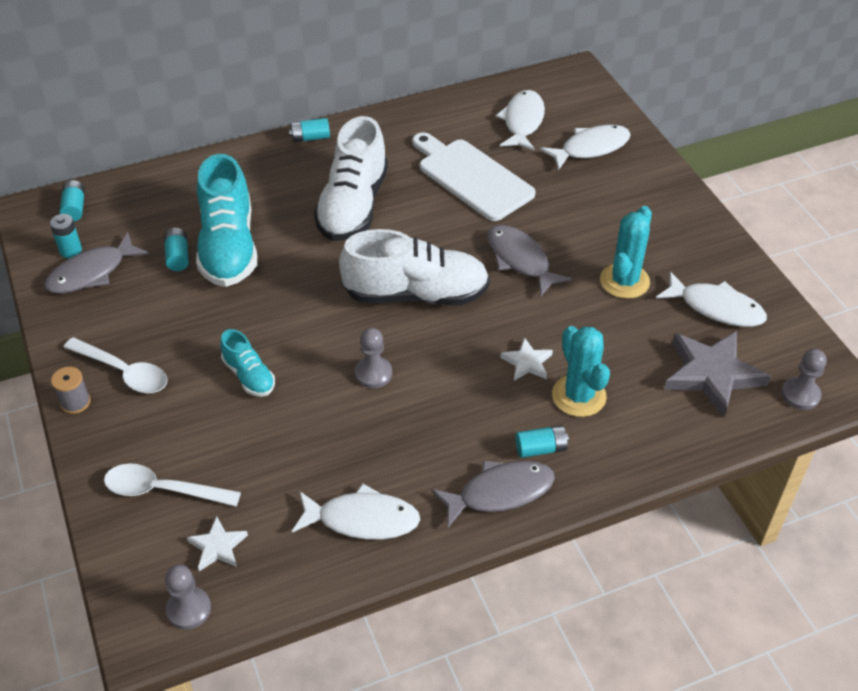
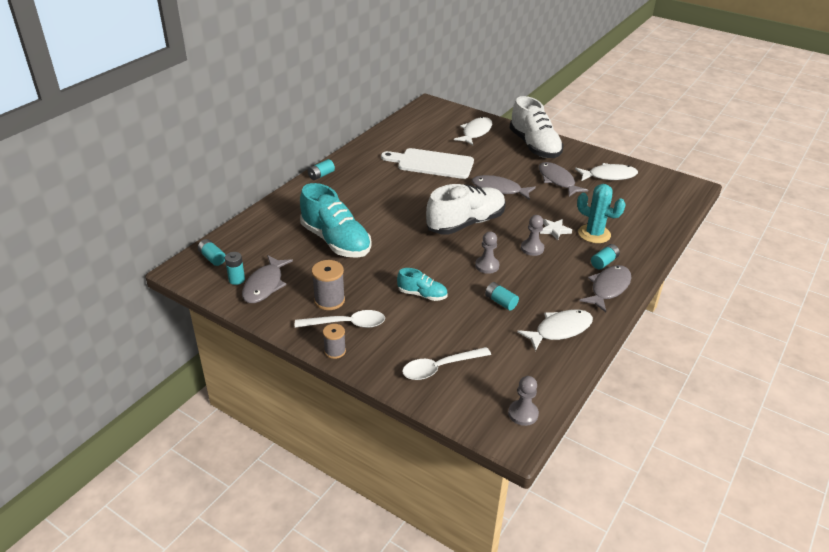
camera: 35 degrees left, 10 degrees down
(138, 329) = (329, 300): none -> grey spool
(178, 256) = (310, 257): turquoise battery -> turquoise battery (500, 302)
(218, 547) = (503, 378): white star -> none
(353, 206) = (384, 197): white shoe -> white shoe (534, 146)
(523, 121) = (428, 132): white fish -> none
(624, 281) = (557, 180): turquoise cactus -> grey fish
(711, 374) = (638, 202): grey star -> none
(800, 394) = (682, 195): grey pawn -> grey pawn (532, 248)

